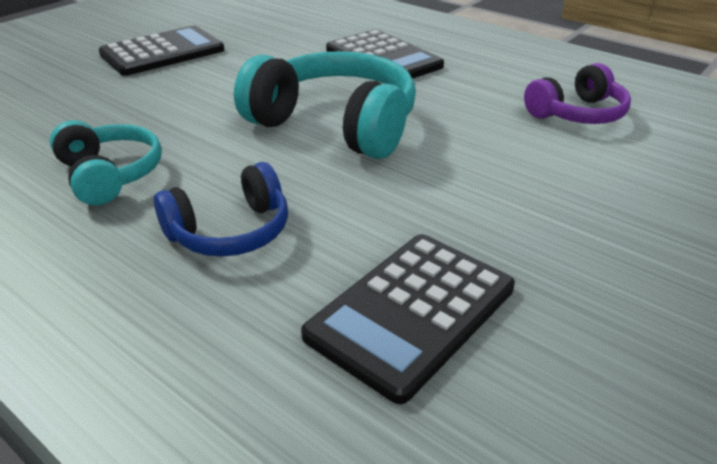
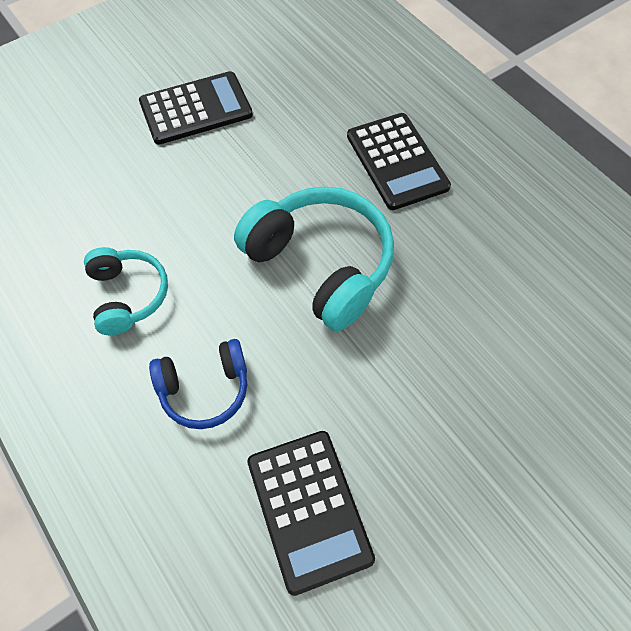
camera: 15 degrees right, 25 degrees up
(411, 312) = (309, 509): black calculator -> black calculator turned 75 degrees counterclockwise
(577, 114) = (543, 296): purple headphones -> none

